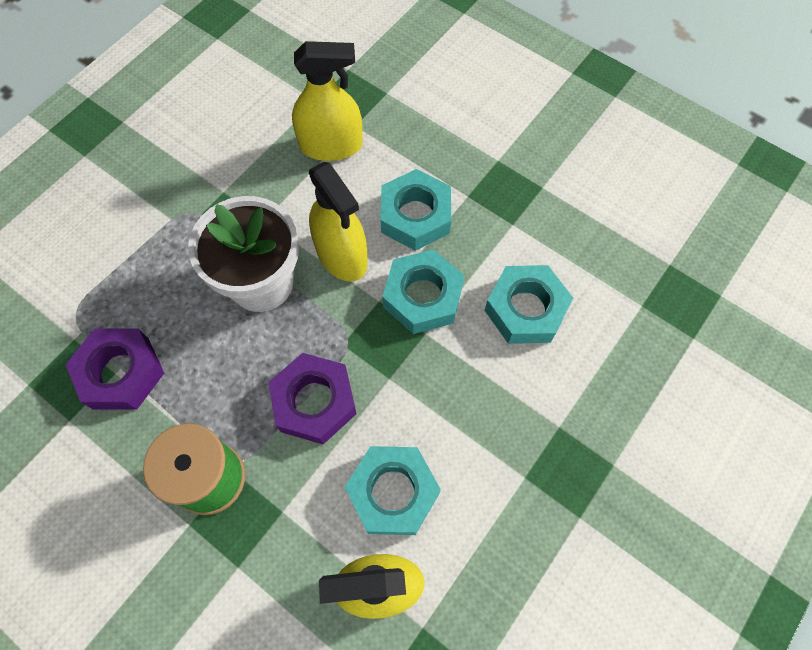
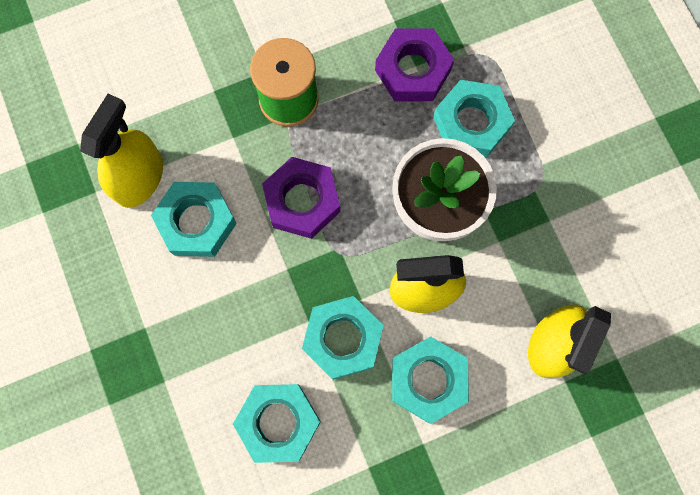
camera: 120 degrees right, 10 degrees up
(157, 293) = (471, 123): none -> turquoise nut

